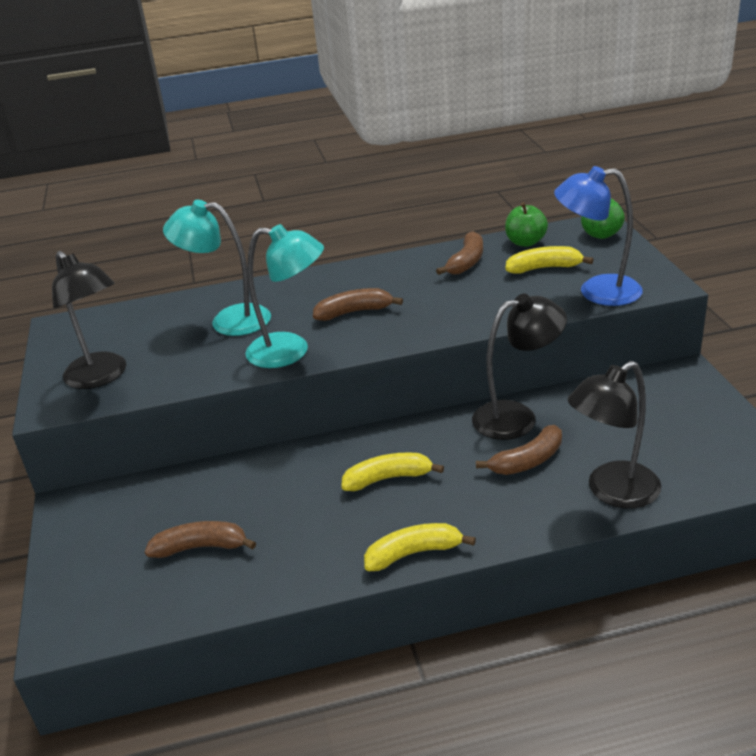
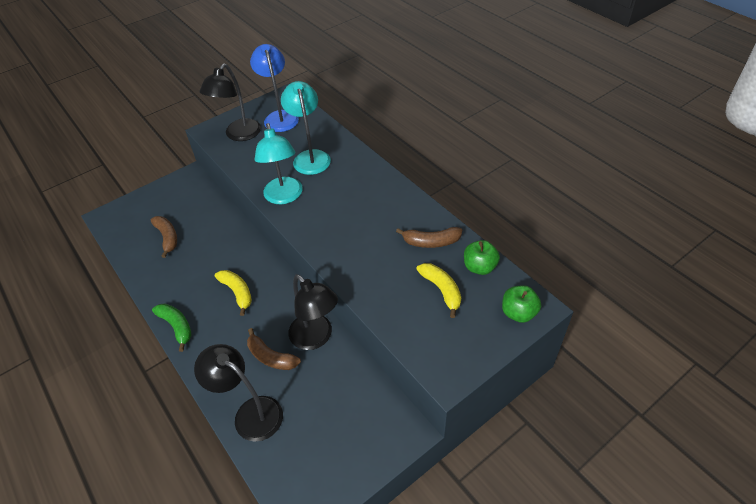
camera: 65 degrees right, 15 degrees up
(354, 312) = (339, 208): brown banana -> none
(414, 553) = (177, 327): yellow banana -> green banana
(597, 291) = (418, 333): blue lamp -> blue lamp (280, 117)

